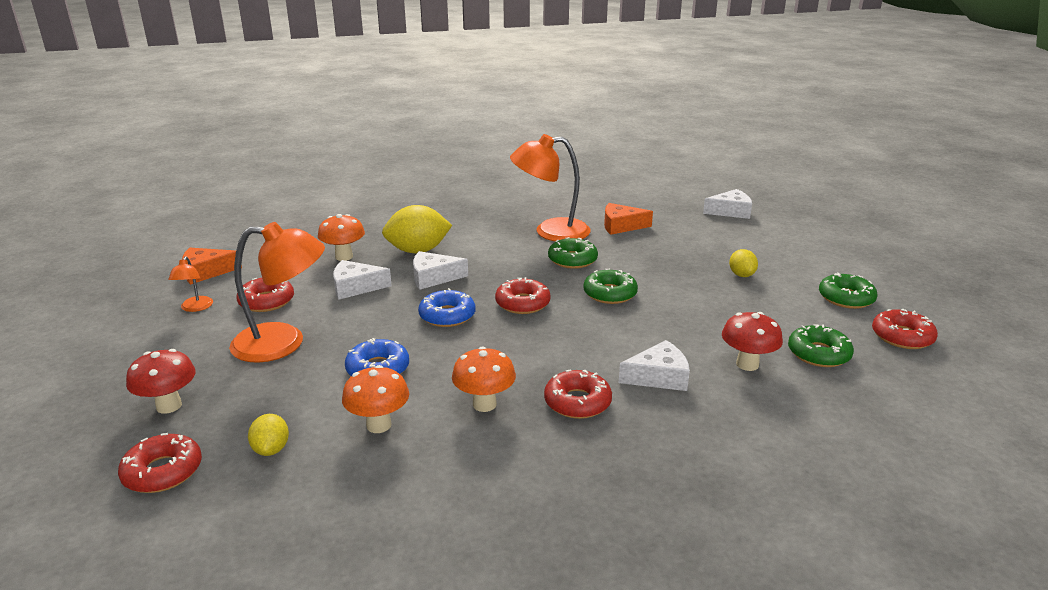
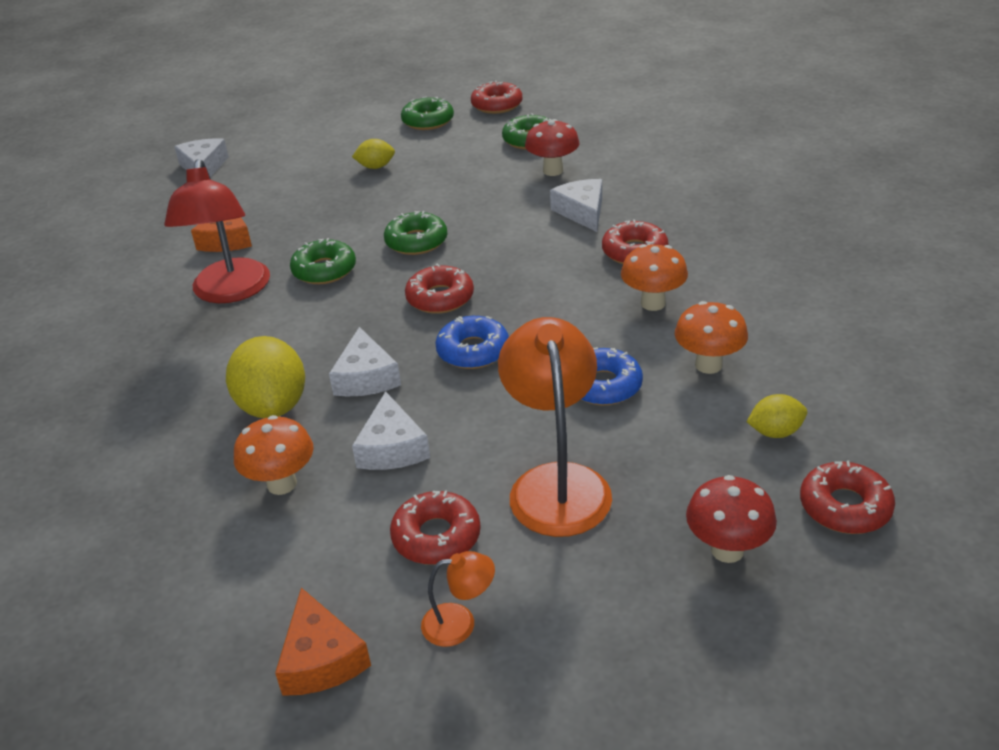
camera: 90 degrees left, 10 degrees up
(550, 231) = (230, 292): orange lamp -> red lamp

